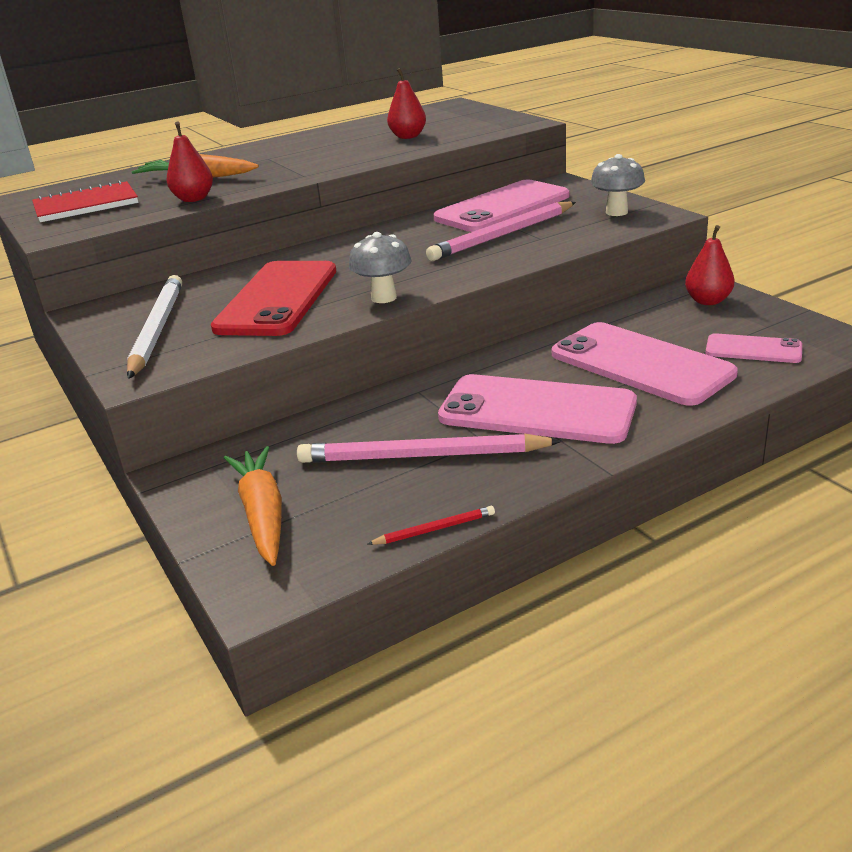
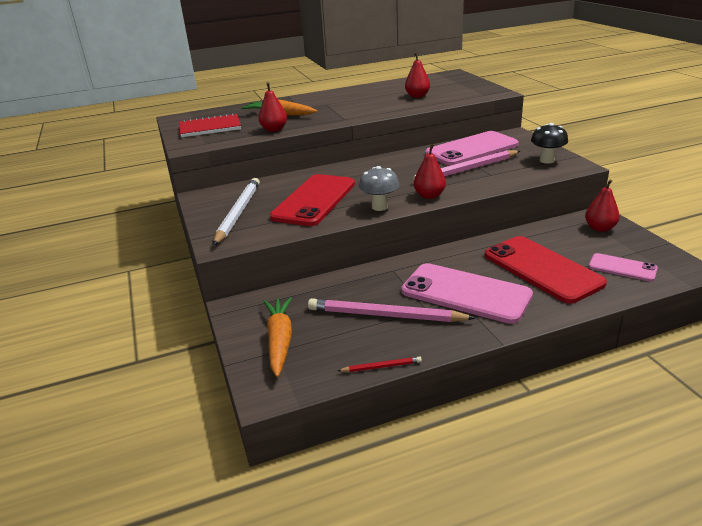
camera: 10 degrees right, 0 degrees up
(456, 275) = (429, 196): none -> red pear
(616, 212) = (547, 160): grey mushroom -> black mushroom
(640, 364) = (542, 269): pink phone -> red phone

